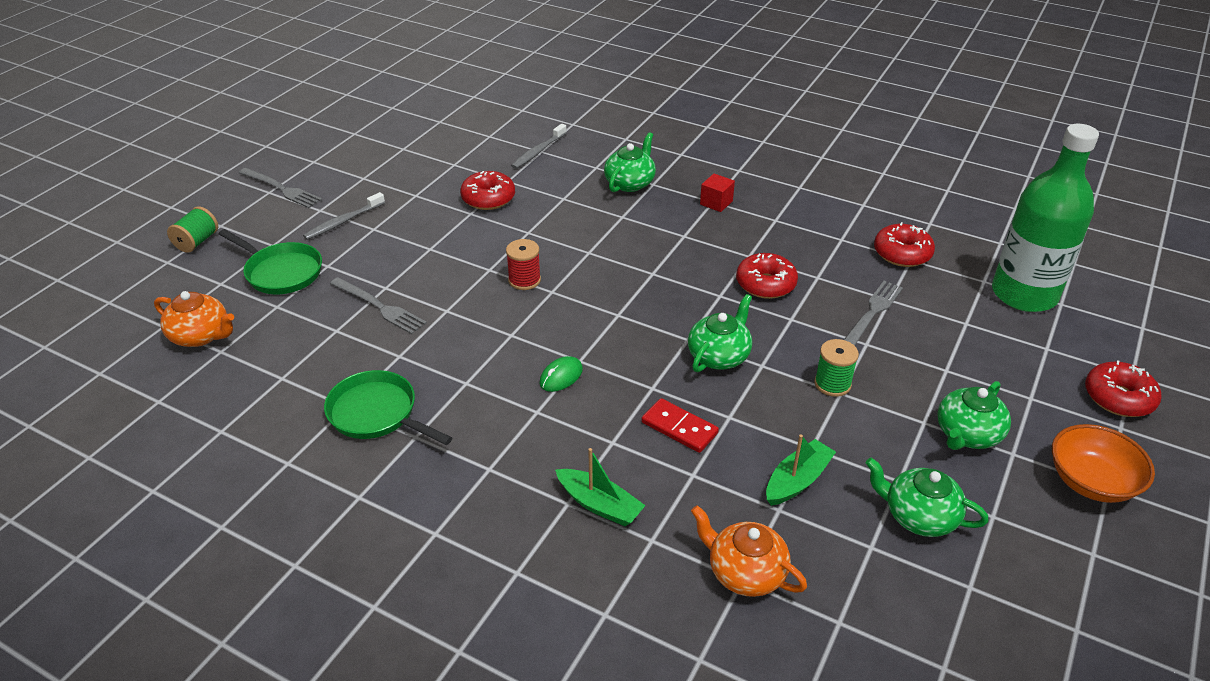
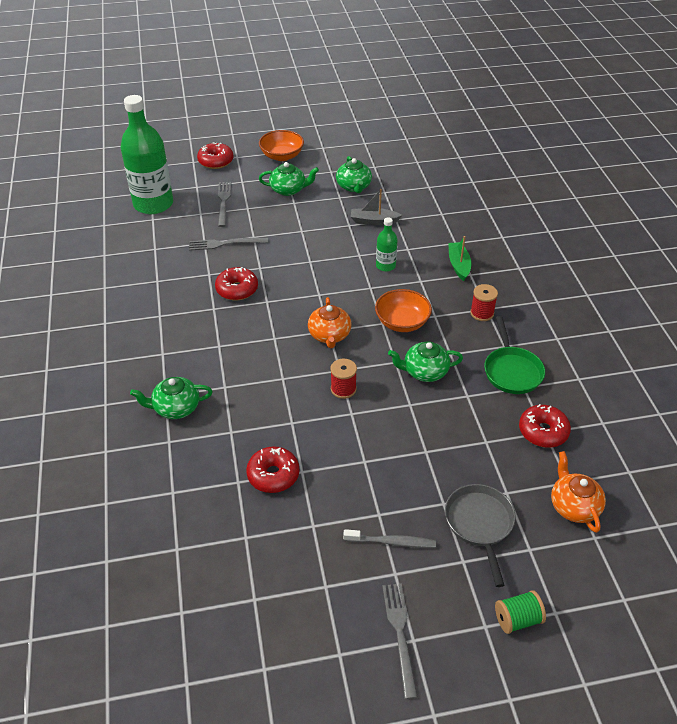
camera: 130 degrees left, 5 degrees up
(281, 272) = (479, 524): green pan -> grey pan
(379, 307) = (445, 439): grey fork -> grey fork (224, 202)
(487, 457) = (482, 313): none -> red spool
(538, 151) = (175, 494): grey toothbrush -> none
(561, 376) = (402, 322): green mouse -> orange bowl
(679, 428) = (385, 266): red domino -> green bottle
(716, 203) = (163, 351): red cube -> none
(719, 356) = (319, 277): green teapot -> green teapot (424, 372)
(745, 572) = (437, 214): orange teapot -> orange teapot (329, 335)
(797, 480) = (373, 221): green boat -> grey boat
(832, 384) = (298, 235): green spool -> none
(902, 254) = (151, 253): red donut -> red donut (543, 431)

